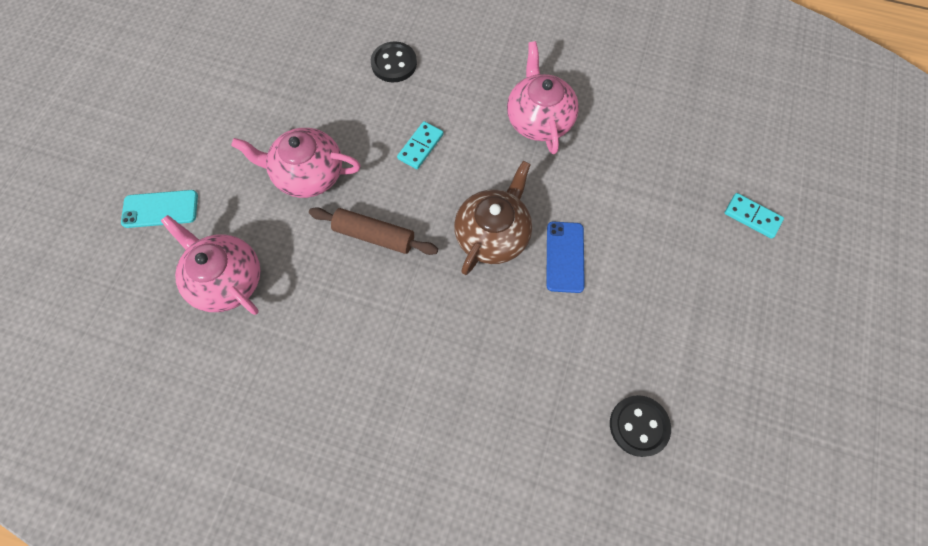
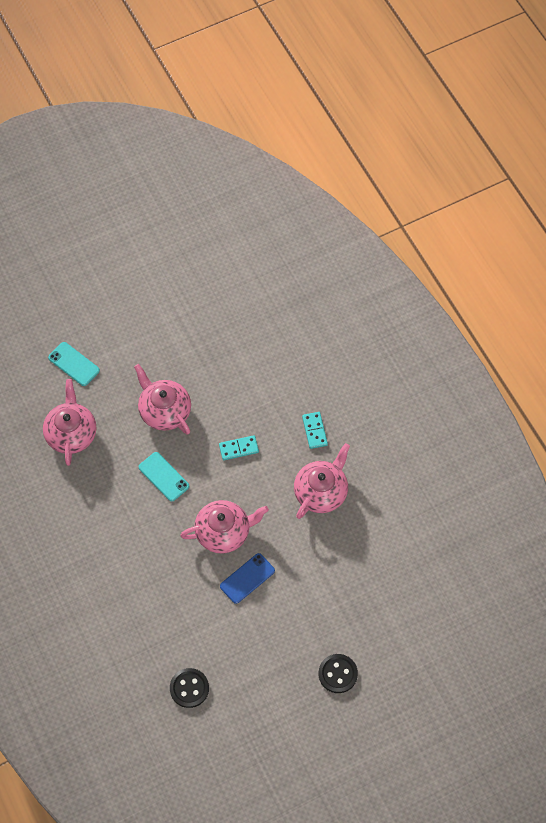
camera: 45 degrees right, 5 degrees down
(374, 235) = (163, 477): brown rolling pin -> turquoise phone
(394, 64) = (277, 384): black button -> black button (338, 674)
(493, 234) = (224, 532): brown teapot -> pink teapot
(752, 217) = (373, 653): turquoise domino -> turquoise domino (314, 431)

